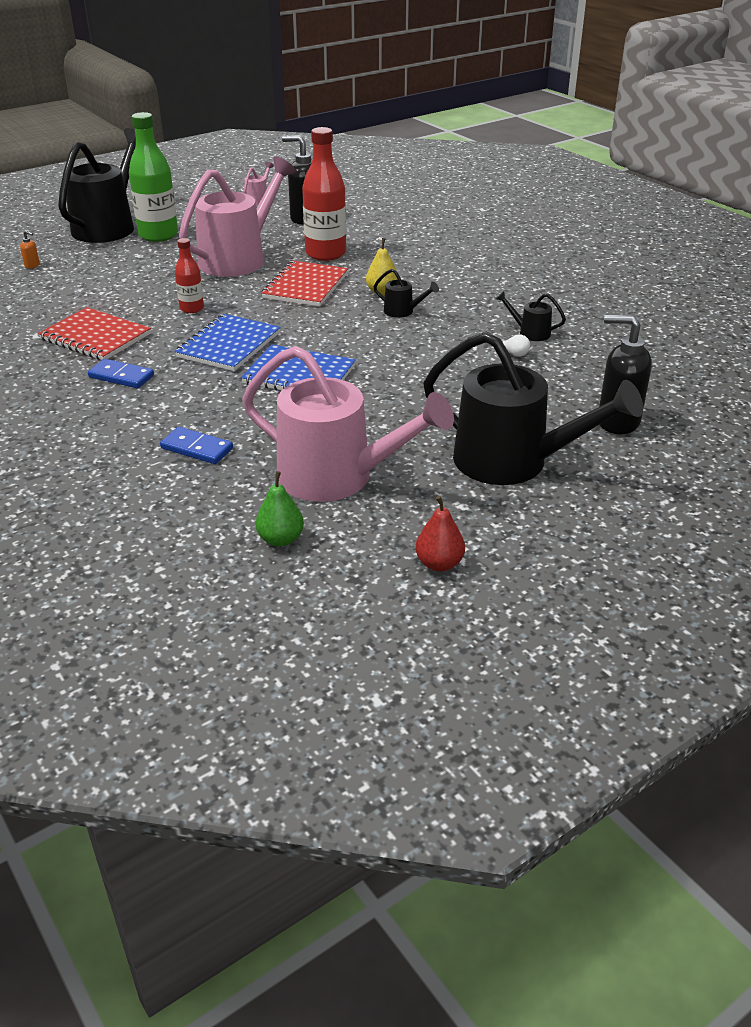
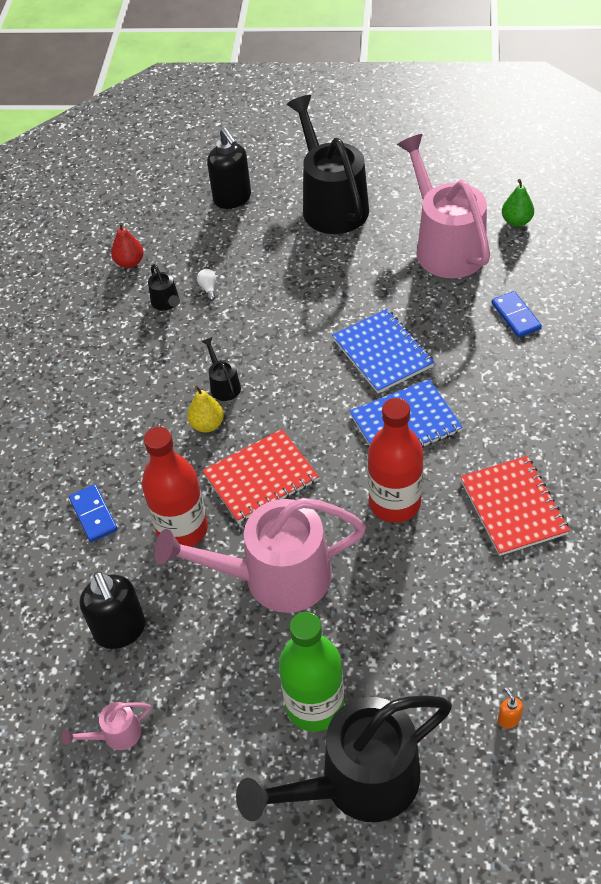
camera: 135 degrees left, 15 degrees up
(121, 376) = (522, 430): blue domino -> blue domino (93, 515)
(192, 308) = (394, 503): red bottle -> red bottle, size x1.87
(439, 564) = (445, 168): red pear -> red pear (129, 263)

